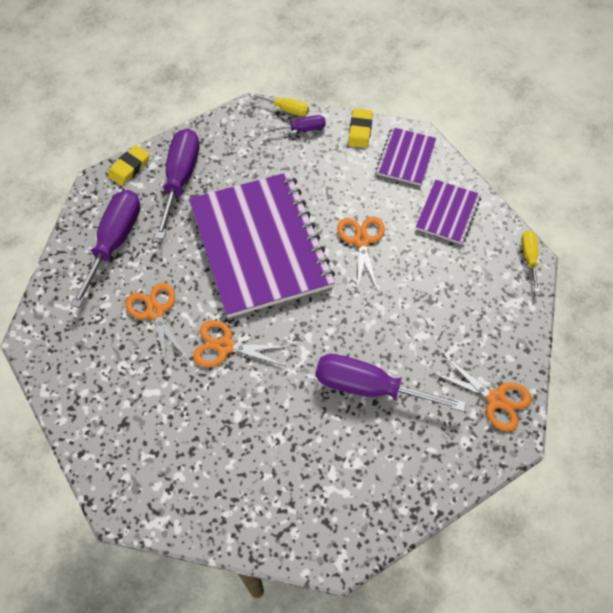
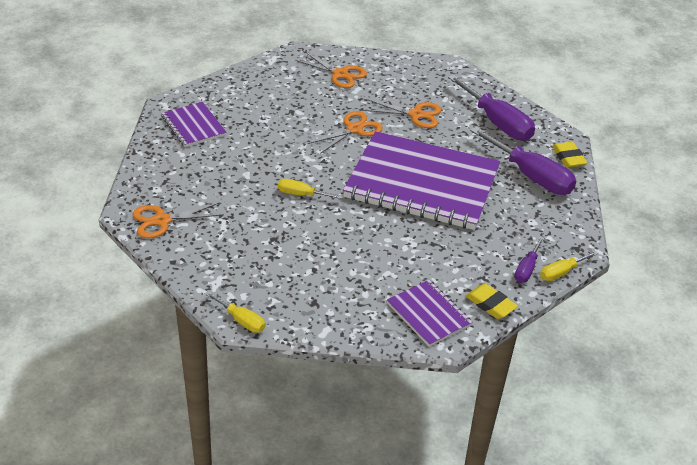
camera: 125 degrees right, 20 degrees down
(359, 320) = (301, 194): none -> yellow screwdriver
(361, 241) = (368, 235): orange scissors -> orange scissors (340, 74)
(369, 387) = (247, 171): purple screwdriver -> none
(448, 213) = (340, 301): purple notebook -> purple notebook (193, 126)

